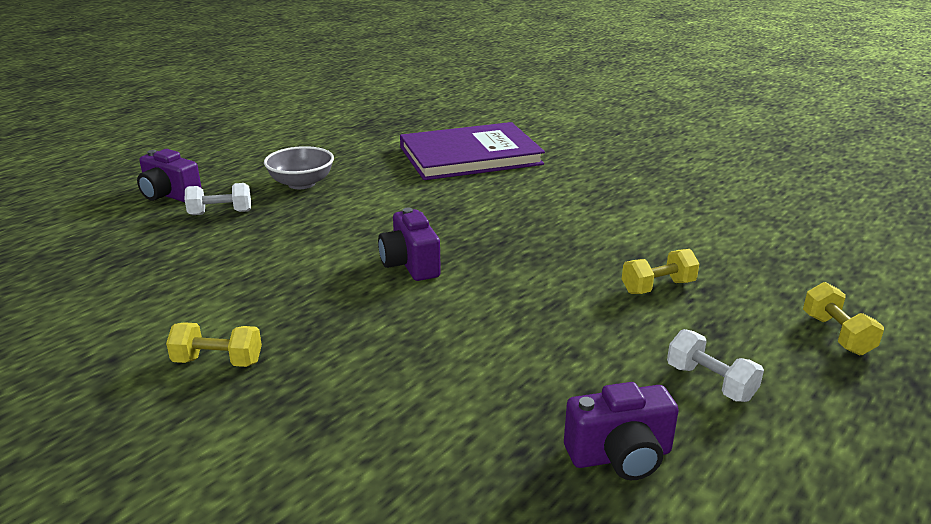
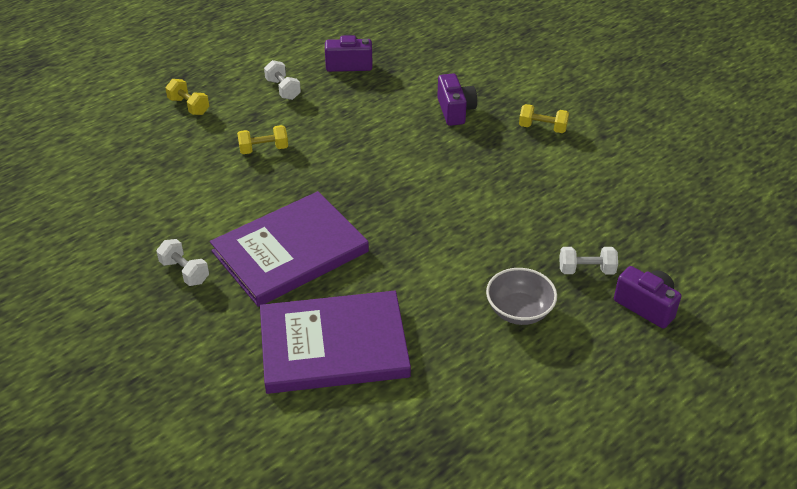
camera: 170 degrees left, 15 degrees up
(410, 264) = (425, 188): purple camera -> purple camera (455, 111)
(546, 201) = (290, 251): none -> purple book
(640, 181) = (184, 272): none -> white dumbbell
(836, 334) = (189, 106): yellow dumbbell -> yellow dumbbell turned 45 degrees counterclockwise

